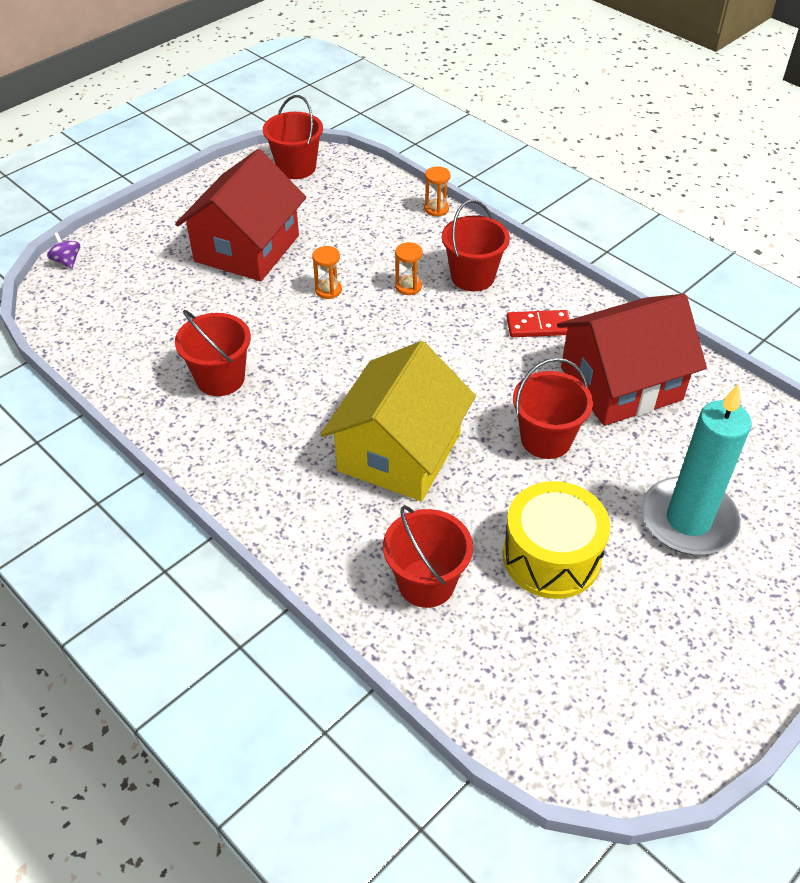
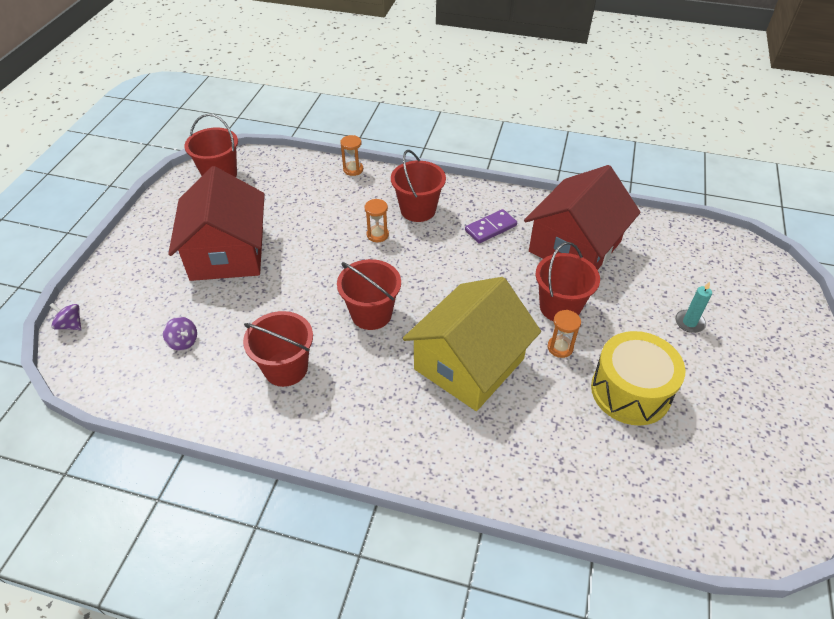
camera: 30 degrees left, 0 degrees up
(149, 315) = (183, 342): none -> purple spinning top
(328, 290) = (319, 261): orange hourglass -> orange hourglass (560, 347)
(399, 452) = (469, 364): yellow house -> yellow house turned 45 degrees clockwise
(426, 583) = (566, 456): red bucket -> red bucket (371, 314)
(538, 326) = (490, 228): red domino -> purple domino
(688, 520) = (689, 322): turquoise candle -> turquoise candle, size x0.41

